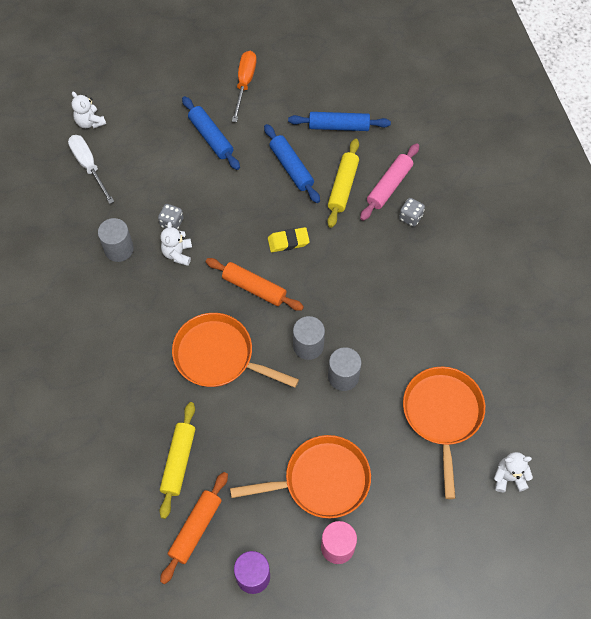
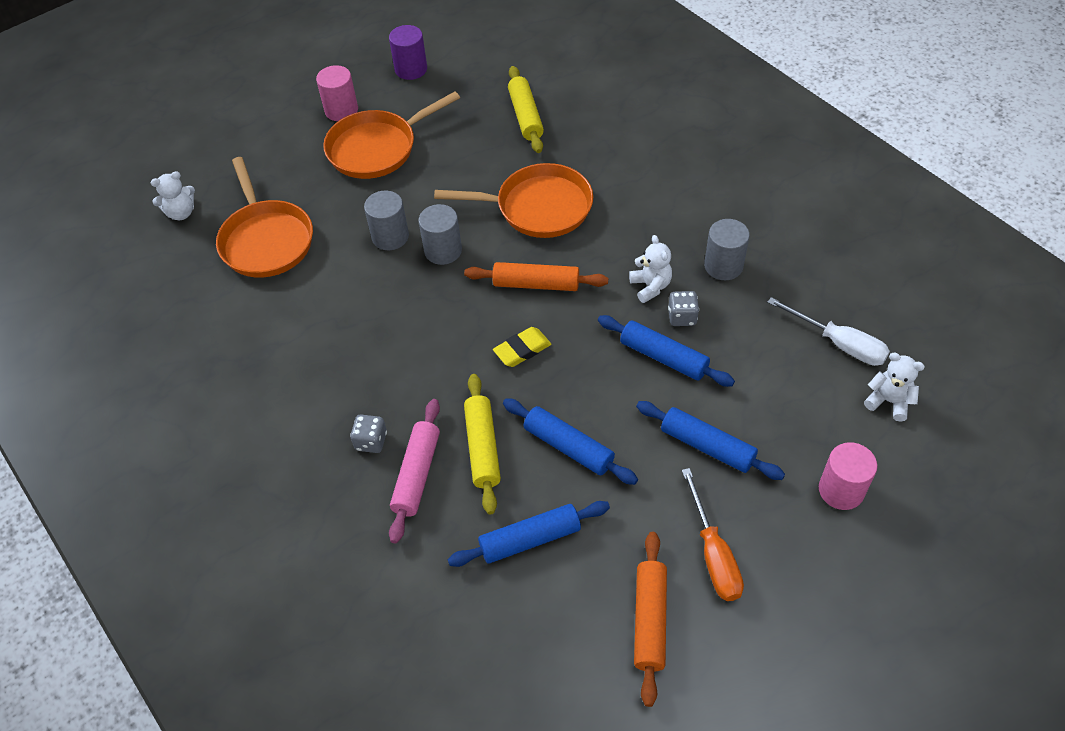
camera: 160 degrees right, 10 degrees down
(155, 88) = (841, 490): none -> pink cylinder
(195, 529) = (480, 80): orange rolling pin -> orange rolling pin (649, 620)
(201, 200) = (663, 357): none -> blue rolling pin

